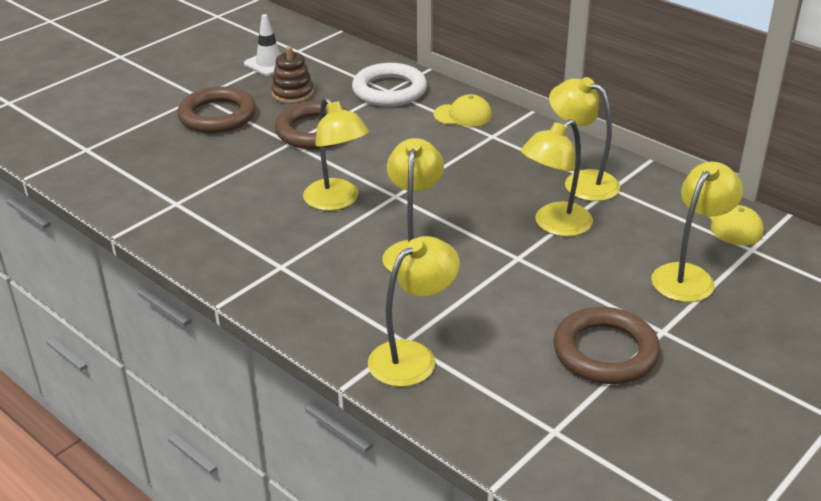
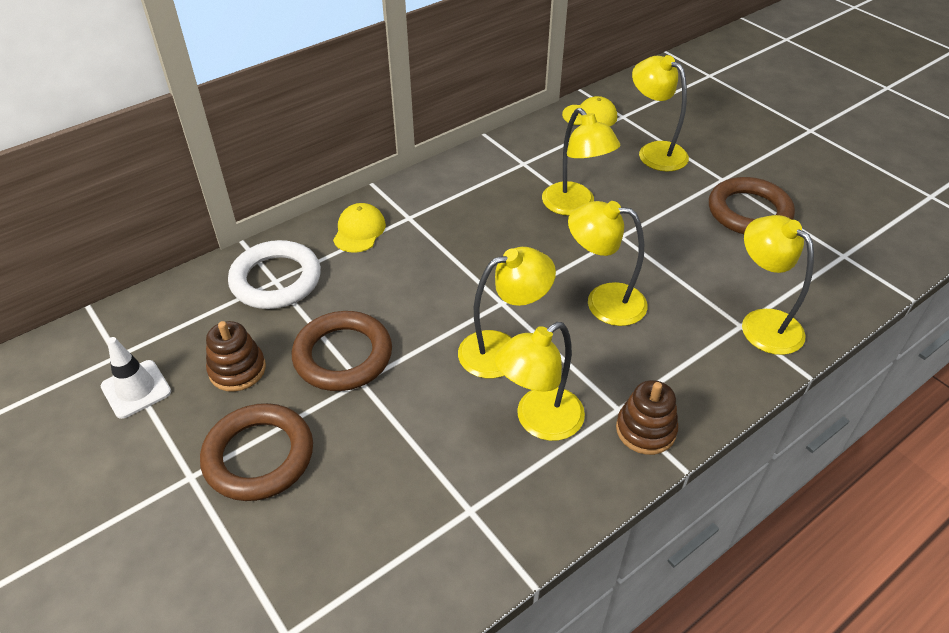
camera: 80 degrees left, 10 degrees up
(259, 282) = (645, 430): none -> brown stacking toy
(581, 182) = (509, 178): yellow lamp -> yellow lamp (539, 421)

